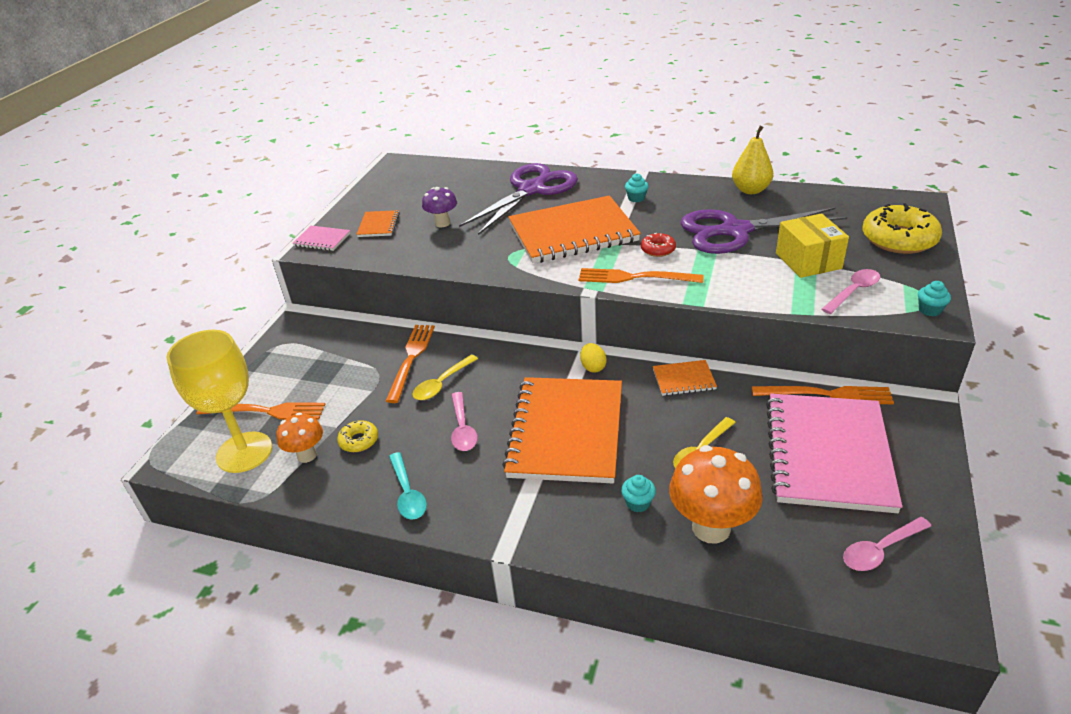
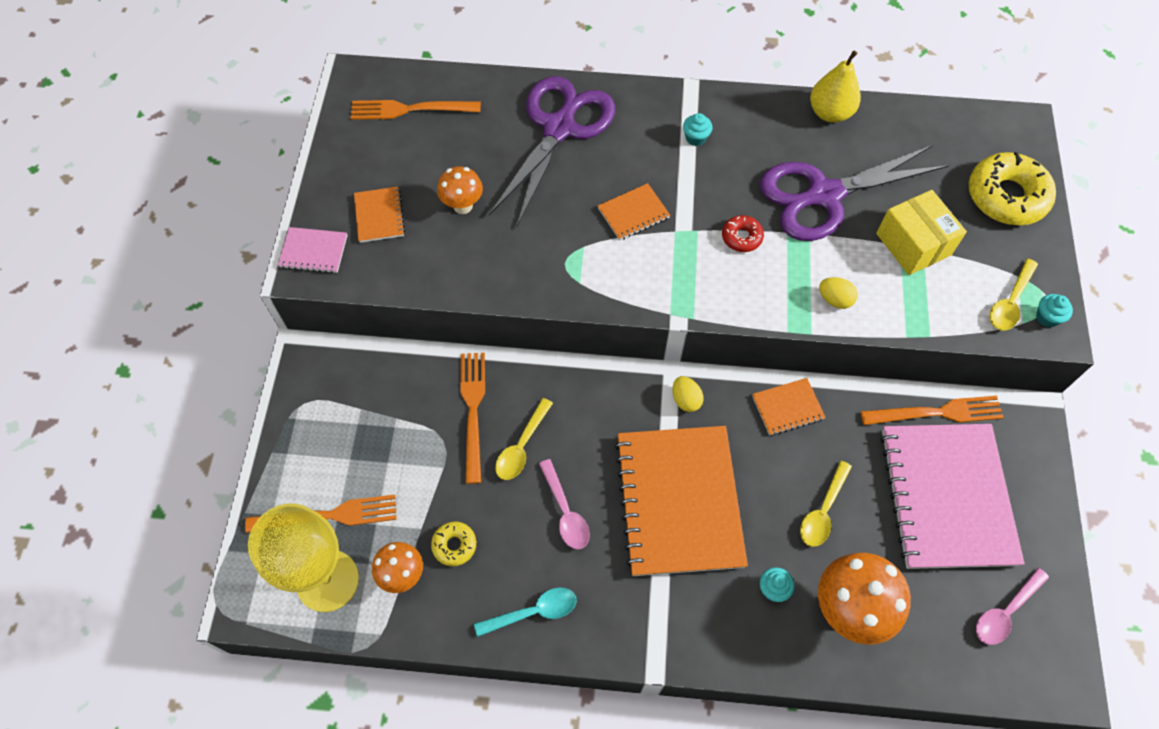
camera: 15 degrees left, 25 degrees up
(408, 493) = (533, 612): turquoise spoon -> turquoise spoon turned 75 degrees counterclockwise
(442, 223) = (463, 206): purple mushroom -> orange mushroom
(573, 233) = (633, 213): orange notebook -> orange notebook, size x0.43
(633, 277) = (724, 291): orange fork -> orange fork (409, 109)
(729, 288) = (834, 300): none -> yellow egg
(853, 291) = (967, 294): pink spoon -> none
(894, 299) = (1010, 302): none -> yellow spoon

